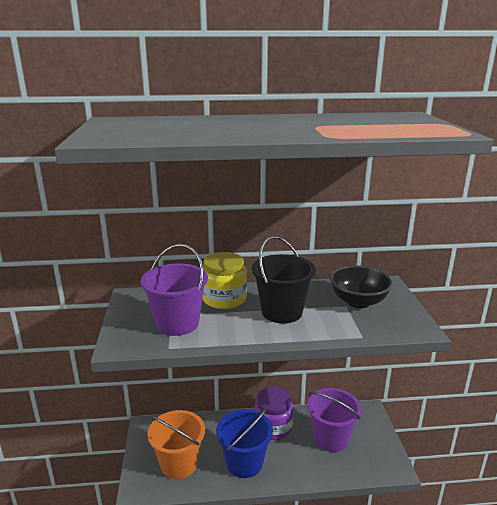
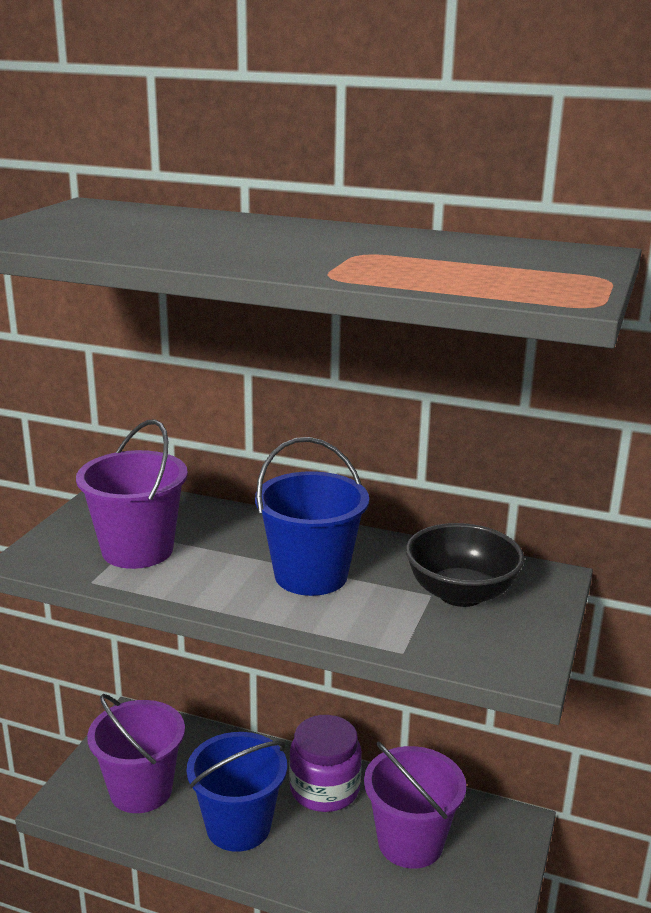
camera: 25 degrees right, 0 degrees up
(179, 464) = (141, 790): orange bucket -> purple bucket
(224, 299) = (242, 531): yellow jar -> none
(282, 312) = (311, 575): black bucket -> blue bucket

